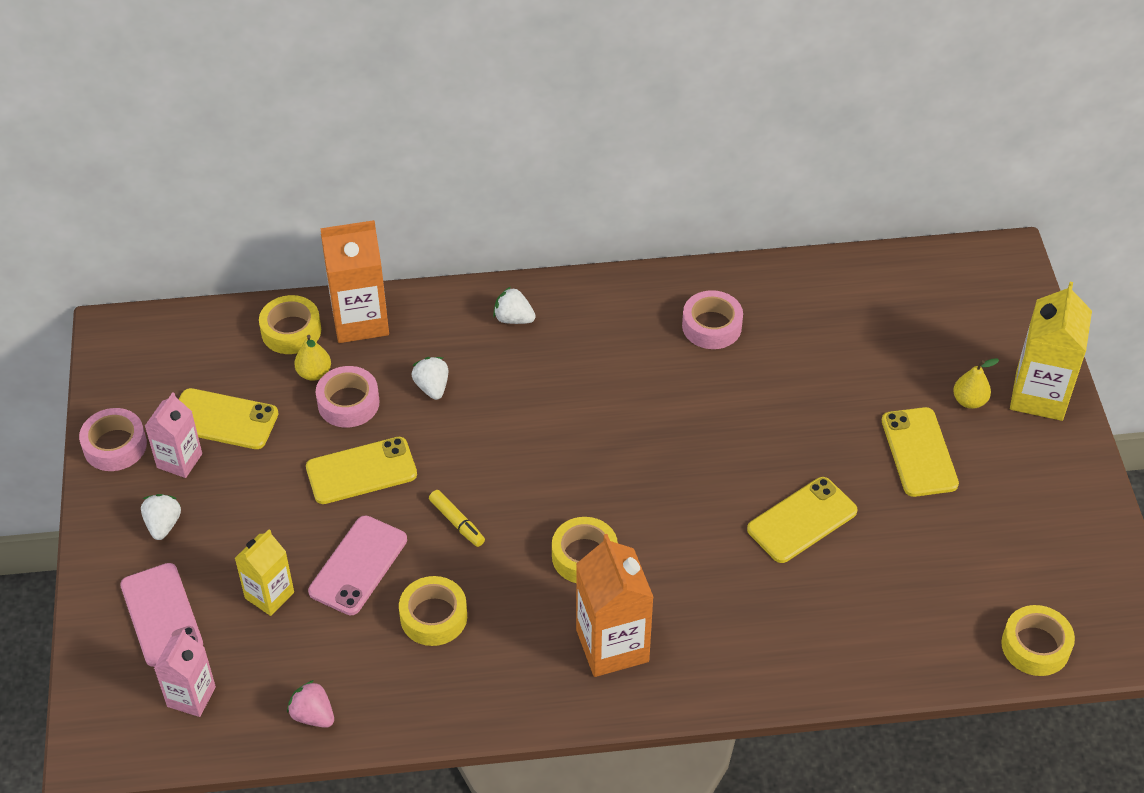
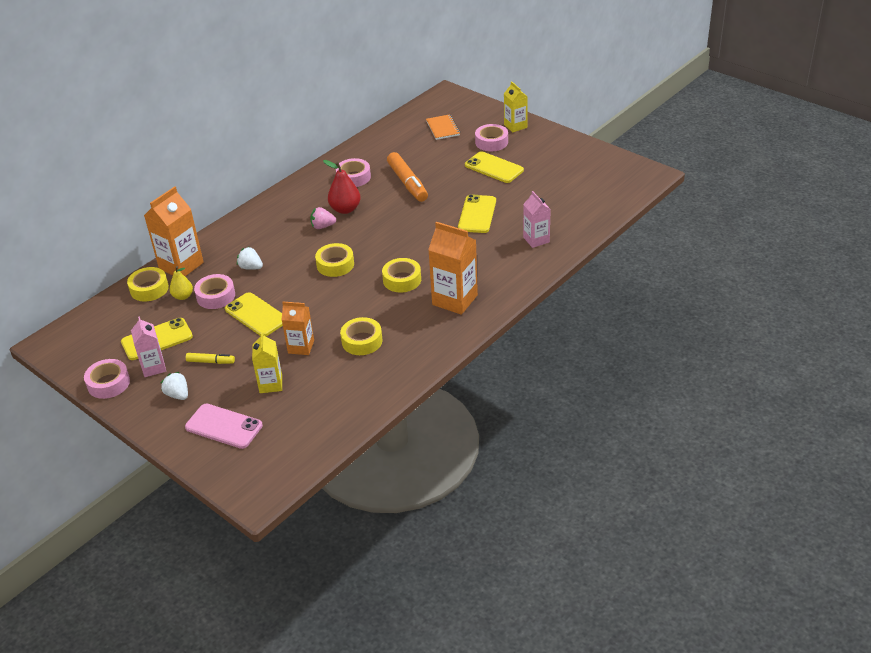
camera: 40 degrees left, 10 degrees down
(191, 696) = (282, 444): pink carton -> pink carton (536, 240)
(313, 715) = (352, 410): pink strawberry -> pink strawberry (322, 226)
(358, 565) = (301, 347): pink phone -> orange carton
(361, 471) = (256, 315): yellow phone -> yellow phone turned 75 degrees counterclockwise
(457, 522) = (328, 304): yellow marker -> yellow marker (210, 362)
(513, 318) = (258, 224): white strawberry -> none
(642, 376) = (345, 209): none -> red pear
(771, 390) = (407, 183): none -> orange marker
(928, 322) = (442, 128): none -> orange notebook
(969, 401) = (491, 142): yellow pear -> pink tape
(1035, 646) = (616, 197): yellow tape -> yellow tape (335, 265)
(1039, 395) = (515, 126): yellow carton -> yellow carton, size x0.62

